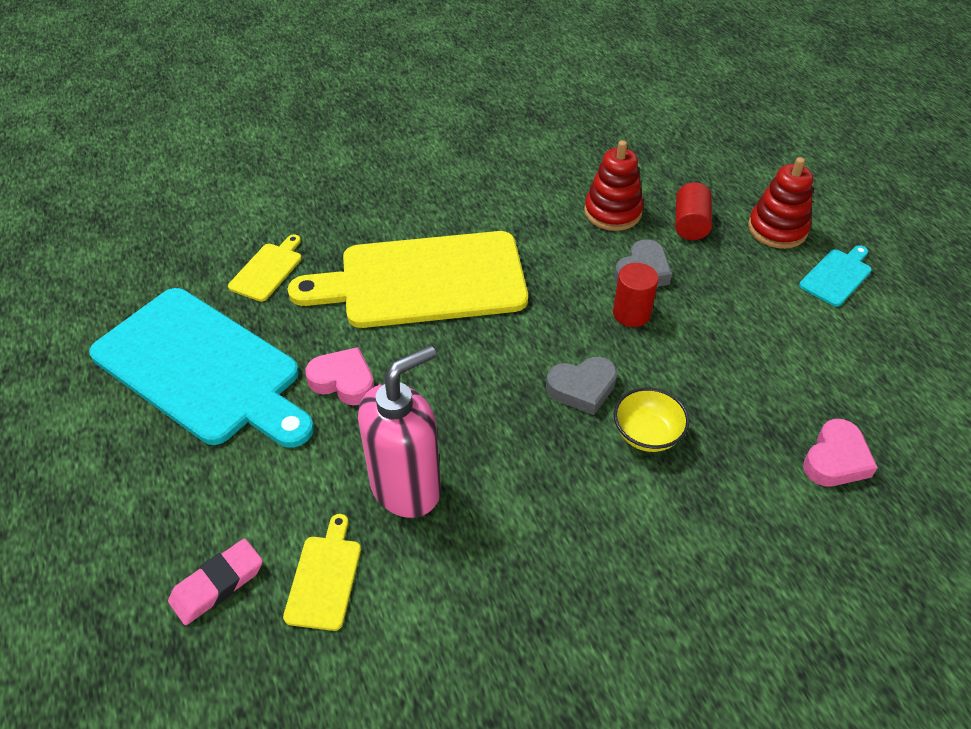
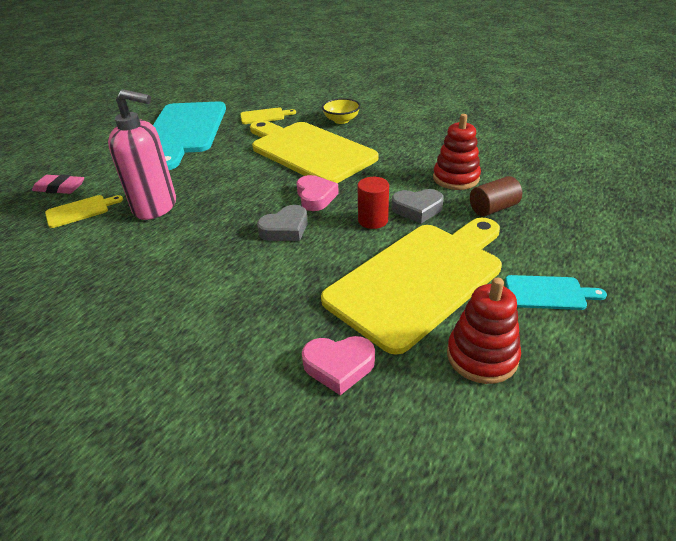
camera: 55 degrees right, 10 degrees down
(343, 381) = (212, 162): pink heart -> pink heart (315, 197)
(582, 388) = (285, 229): grey heart -> grey heart turned 75 degrees counterclockwise
(647, 434) = (272, 267): yellow bowl -> yellow bowl (341, 120)
(690, 224) = (493, 208): red cylinder -> brown cylinder
(756, 338) = (419, 279): none -> yellow cutting board
(777, 229) = (552, 245): red stacking toy -> red stacking toy (482, 356)

